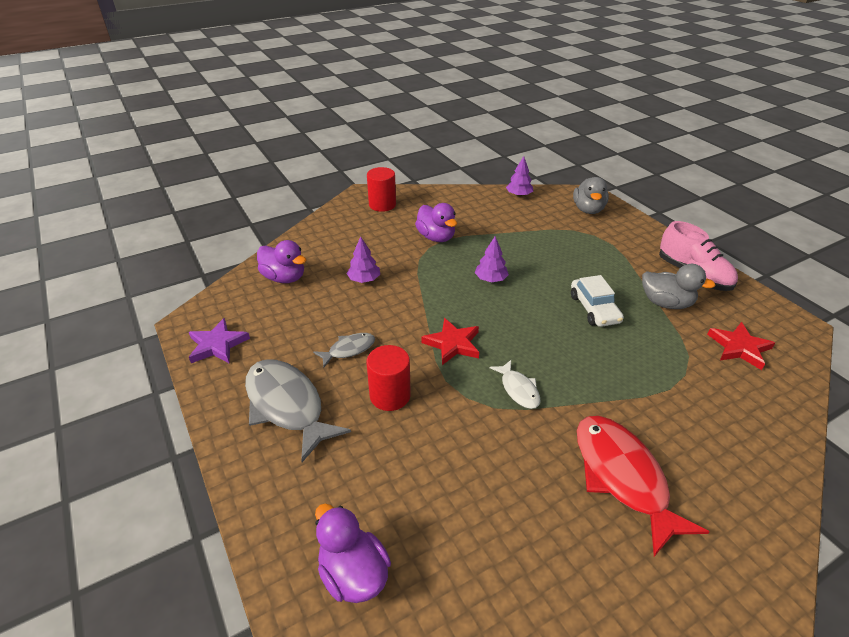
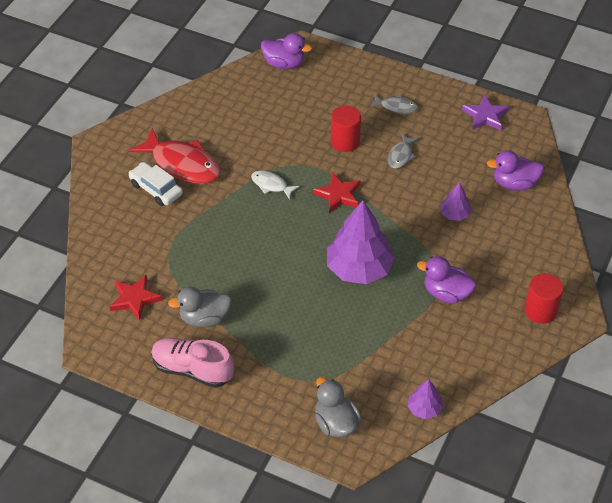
camera: 145 degrees right, 10 degrees up
(287, 406) = (396, 107): grey fish -> grey fish, size x0.50
(491, 279) = (359, 268): purple tree -> purple tree, size x2.08
(594, 309) = (258, 281): white car -> white car (156, 189)

